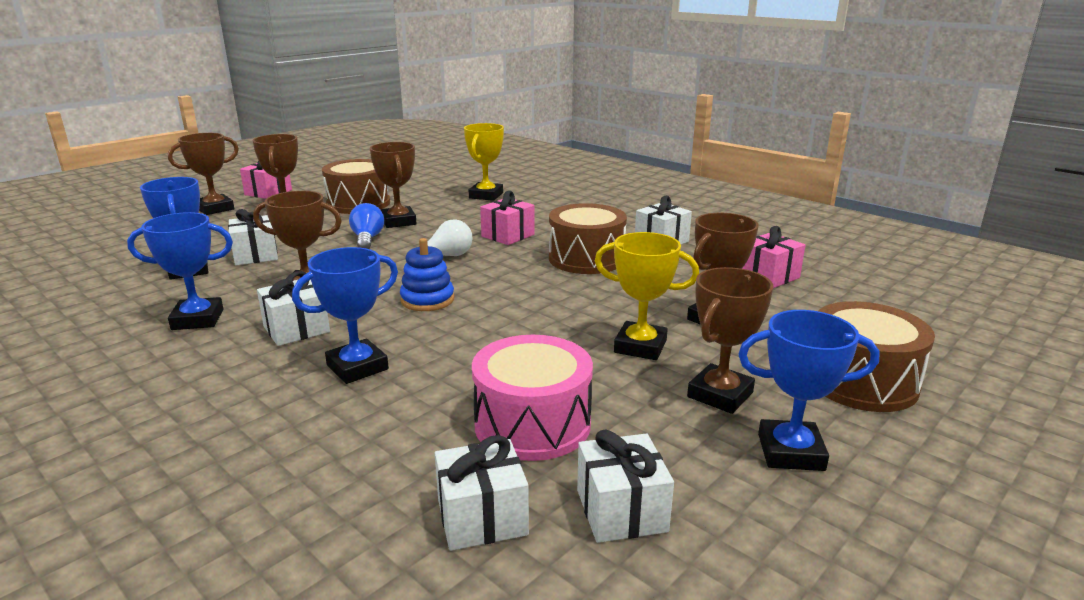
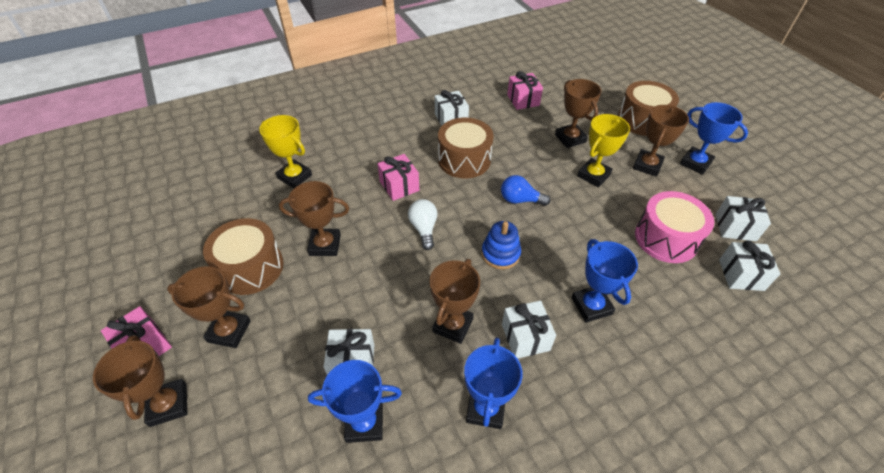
camera: 70 degrees left, 25 degrees up
(367, 239) = (357, 273): blue light bulb -> blue light bulb (520, 200)
(720, 395) = (647, 165): brown trophy -> brown trophy turned 60 degrees clockwise
(790, 452) = (695, 163): blue trophy -> blue trophy turned 75 degrees counterclockwise

